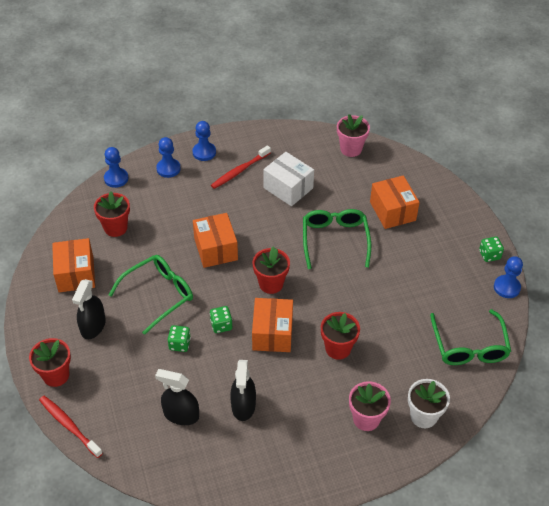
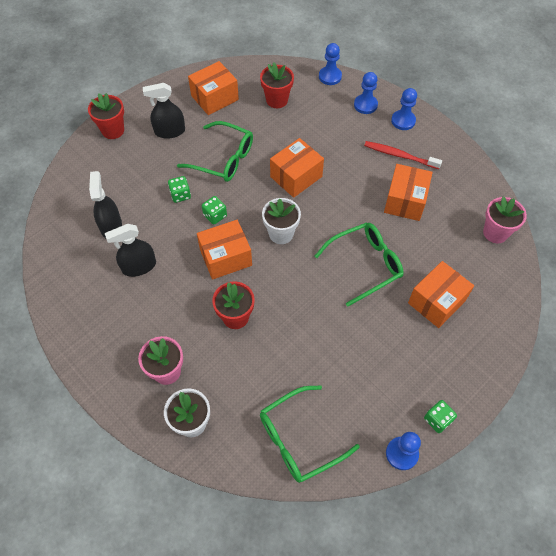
camera: 65 degrees right, 10 degrees up
(69, 425) = (71, 159): red toothbrush -> none
(271, 284) = (281, 234): red flower pot -> white flower pot
(288, 188) = (405, 201): white box -> orange box

